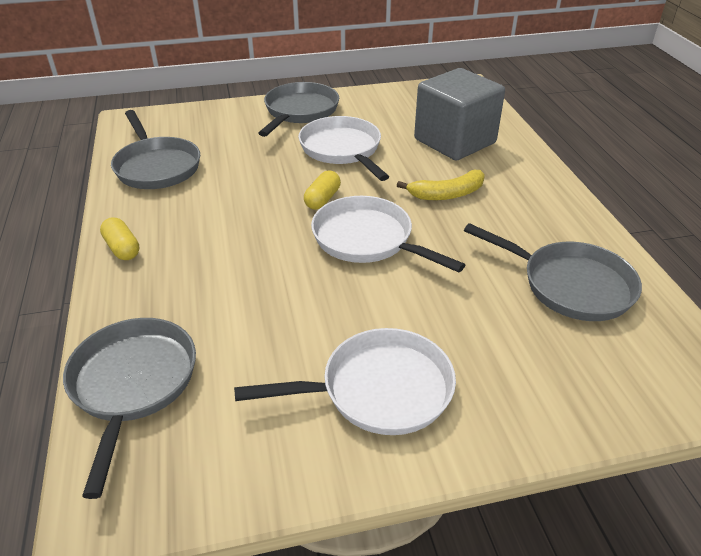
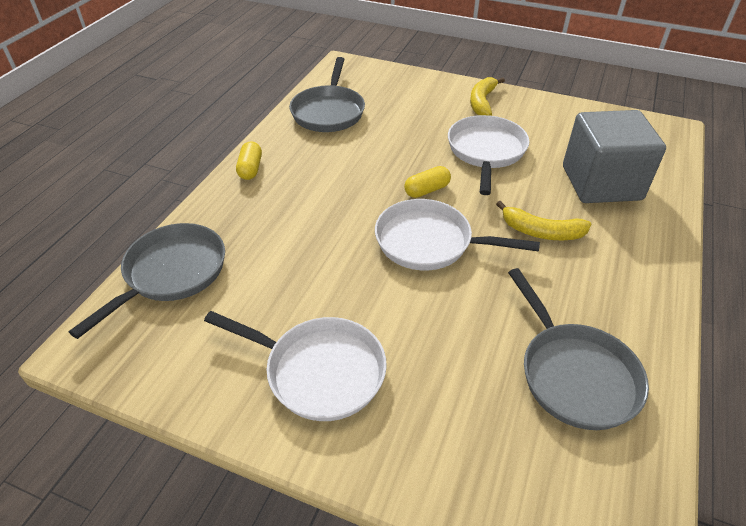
camera: 35 degrees right, 5 degrees up
(299, 111) = (482, 102): grey pan -> yellow banana
(367, 240) = (430, 242): white pan -> white pan turned 60 degrees counterclockwise

